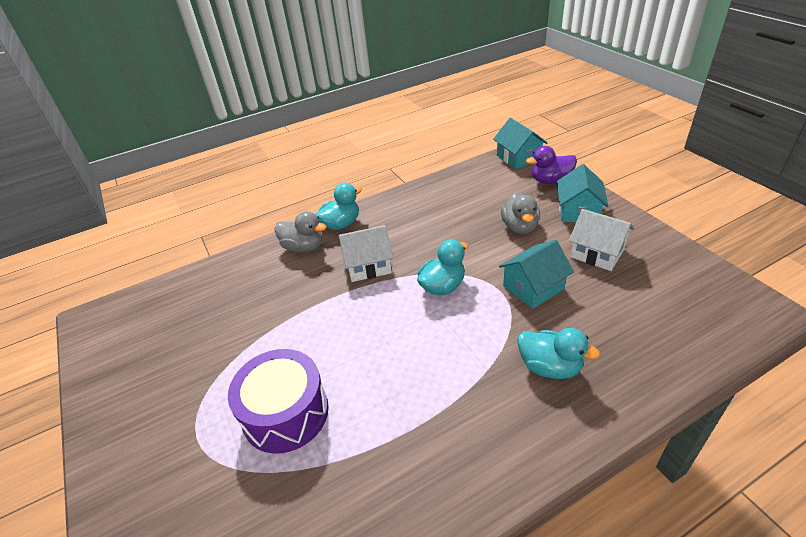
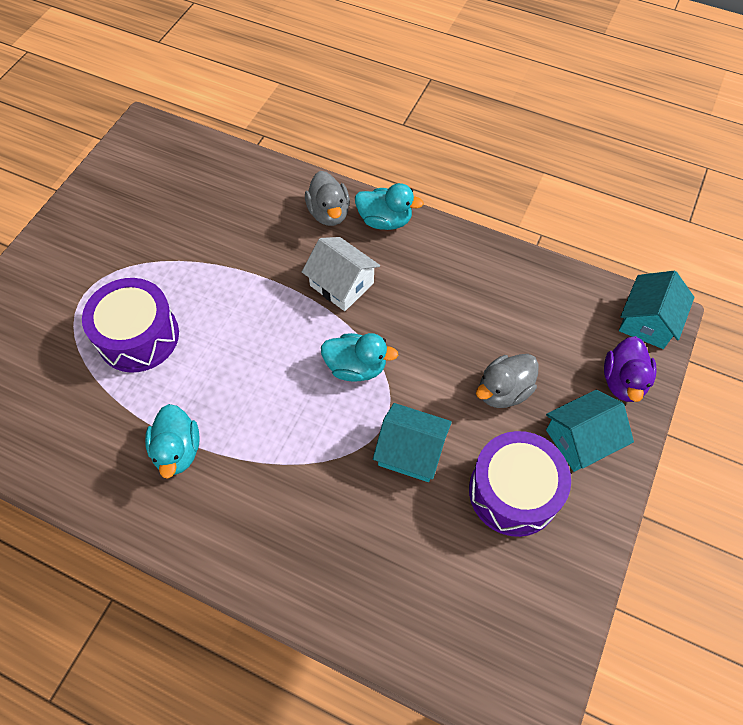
camera: 50 degrees right, 20 degrees up
(549, 367) = (309, 515): turquoise duck -> turquoise duck (178, 450)
(550, 181) = (623, 381): purple duck -> purple duck turned 120 degrees counterclockwise
(597, 253) = (513, 492): white house -> purple drum

